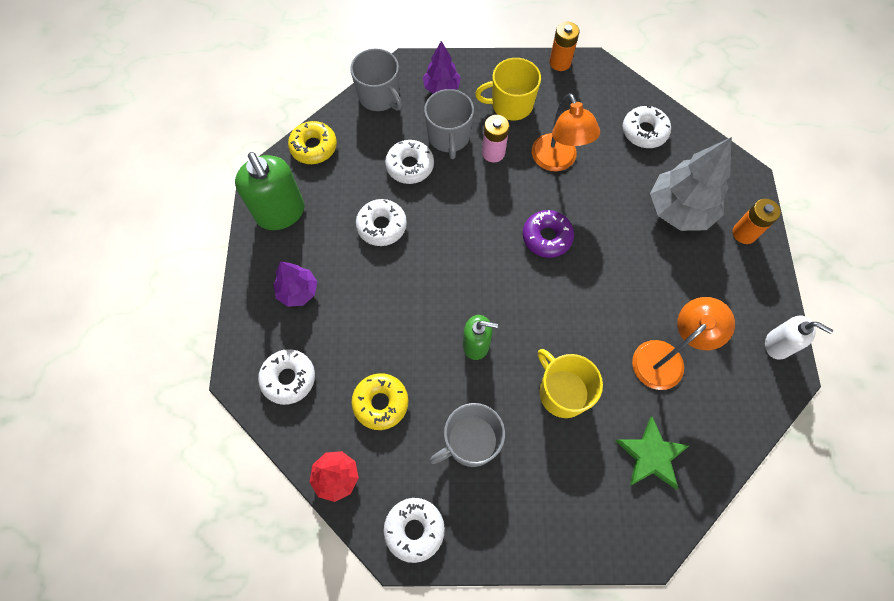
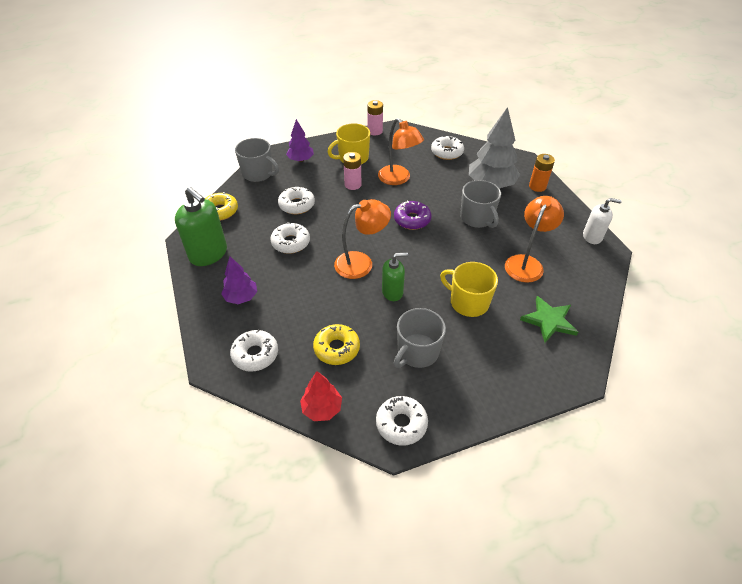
camera: 20 degrees left, 20 degrees down
(449, 137) = (318, 183): grey mug -> grey mug (477, 218)
(456, 286) = (361, 263): none -> orange lamp
(560, 62) = (375, 131): orange battery -> pink battery

